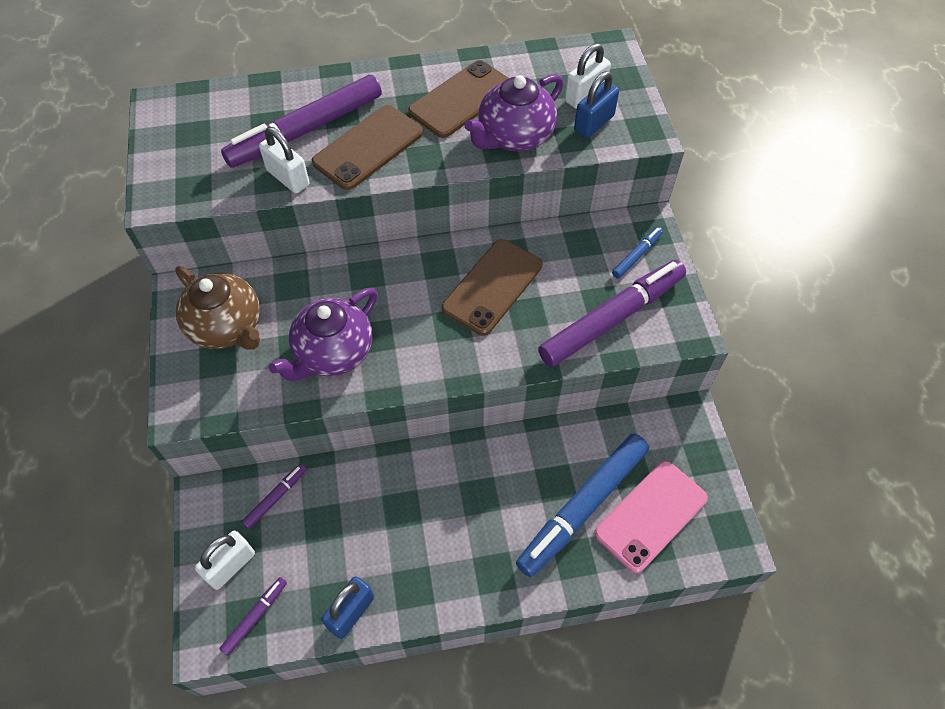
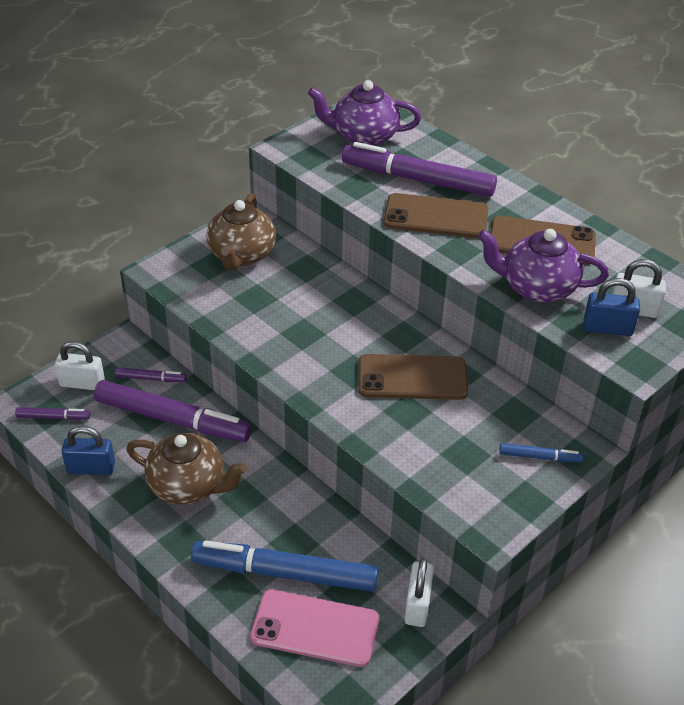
camera: 55 degrees right, 15 degrees down
(288, 178) = (365, 193): white padlock -> white padlock (417, 605)
(333, 353) = (268, 318): purple teapot -> purple teapot (363, 136)
(435, 534) = (188, 486): none -> brown teapot
(612, 318) = (454, 469): purple marker -> purple marker (172, 419)

